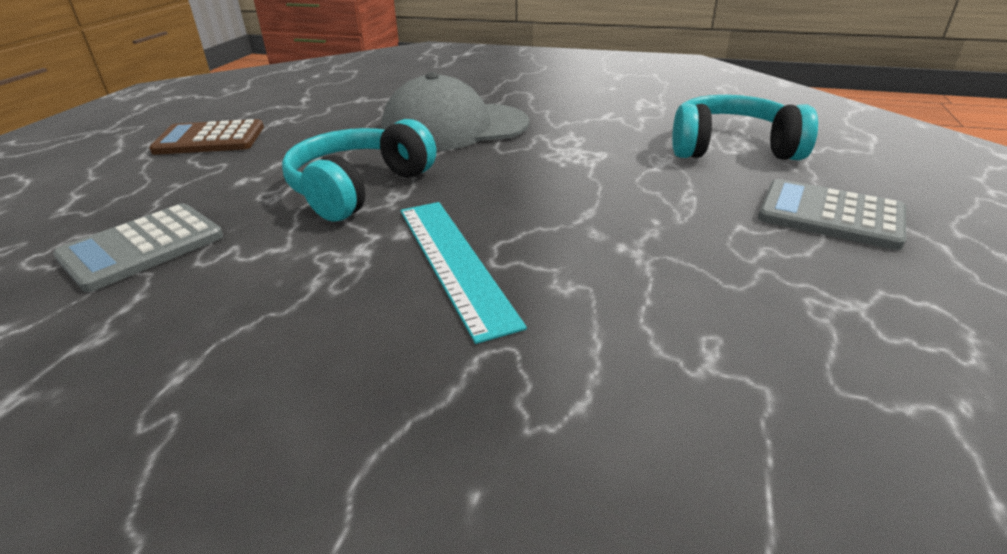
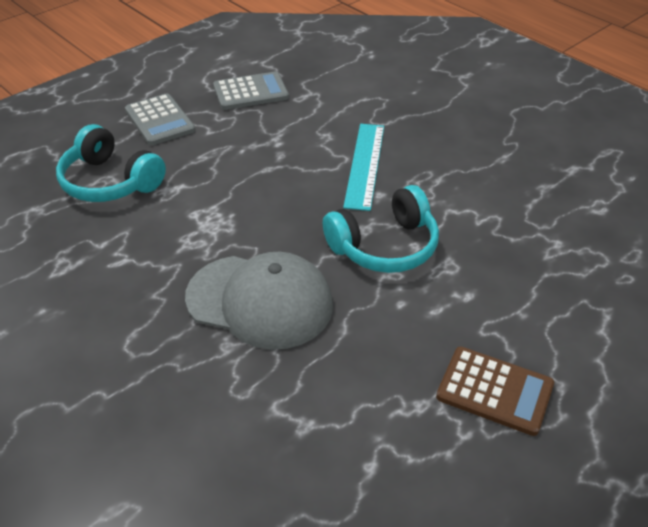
camera: 150 degrees left, 10 degrees up
(142, 247) = (534, 243): grey calculator -> grey calculator (250, 92)

